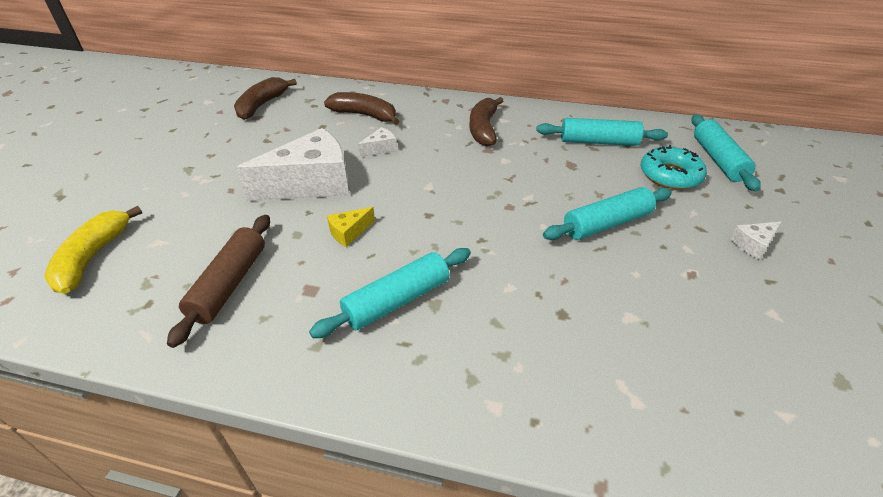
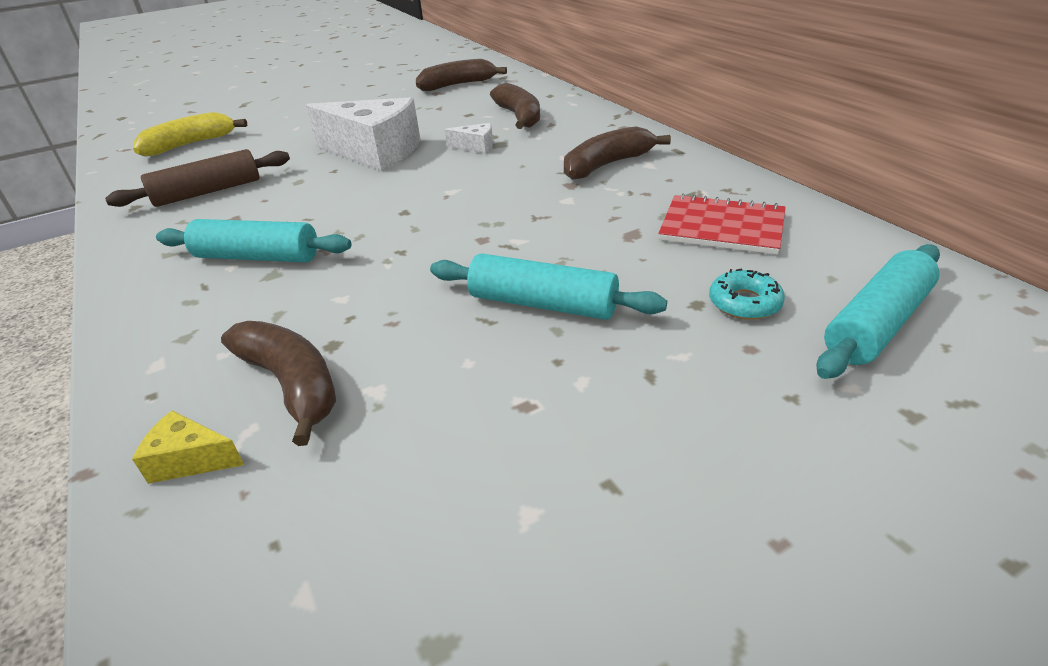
camera: 50 degrees right, 5 degrees down
(349, 232) = (327, 196): yellow cheese -> yellow cheese (190, 460)
(590, 348) = (291, 384): none -> brown banana
(598, 142) = (722, 227): turquoise rolling pin -> red notebook
(670, 175) = (744, 303): turquoise donut -> turquoise donut, size x0.64
(753, 245) = (683, 437): white cheese -> none

